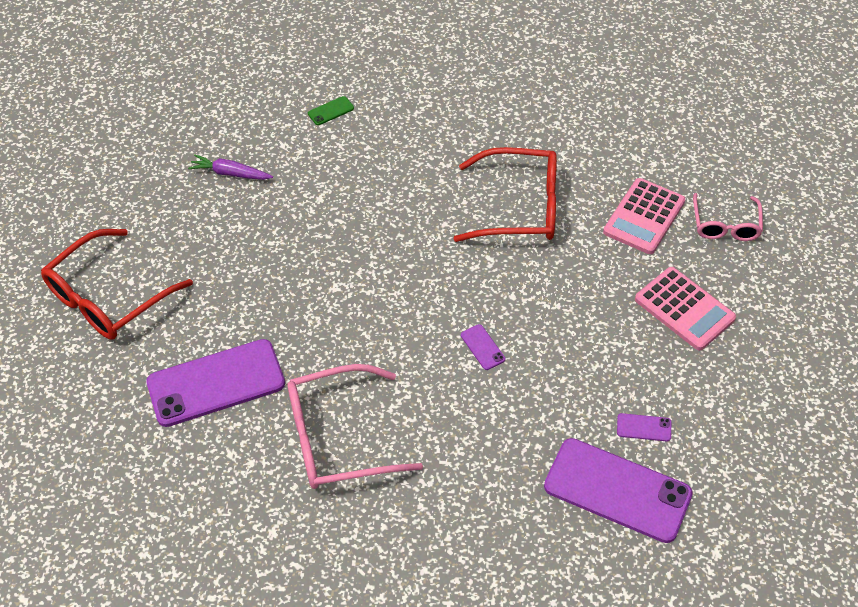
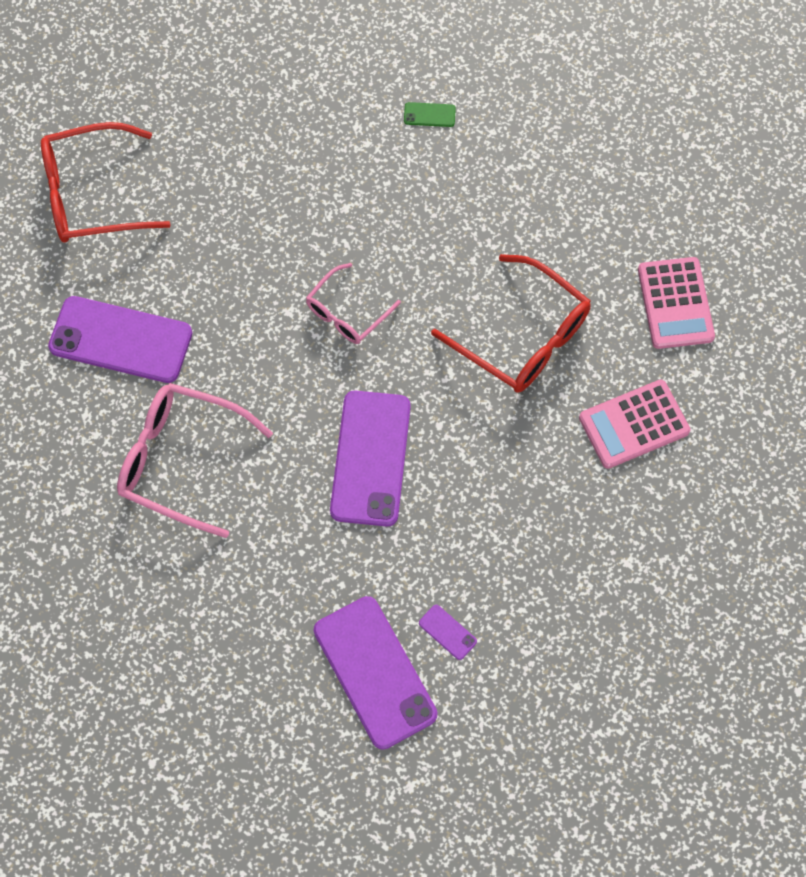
camera: 35 degrees right, 15 degrees up
(230, 173) = (286, 129): purple carrot -> none
(482, 347) = (371, 458): purple phone -> purple phone, size x2.50
(684, 309) = (587, 545): pink calculator -> pink calculator (675, 303)
(725, 225) = (706, 486): pink glasses -> pink glasses (347, 312)

